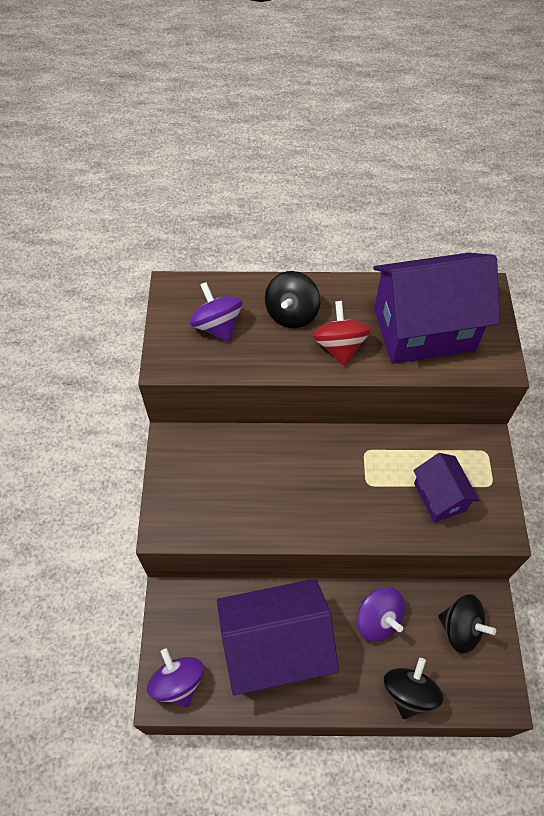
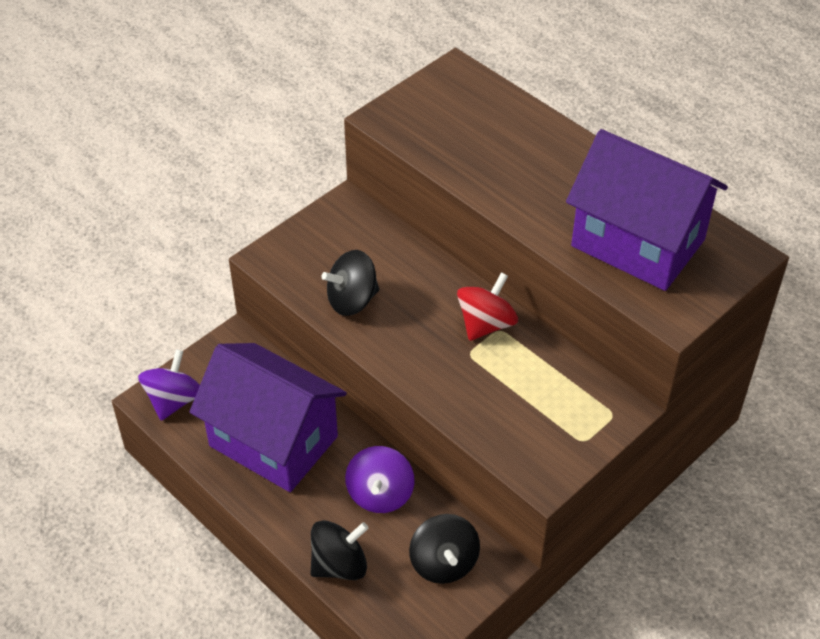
camera: 45 degrees right, 10 degrees down
(217, 326) = (457, 120): purple spinning top -> none
(291, 313) = (532, 152): black spinning top -> black spinning top (352, 300)
(339, 346) = (542, 203): red spinning top -> red spinning top (486, 324)
(439, 497) = (521, 411): purple house -> none

